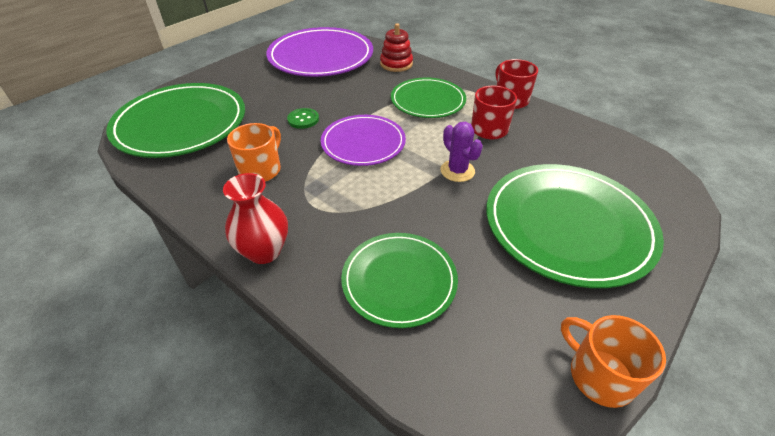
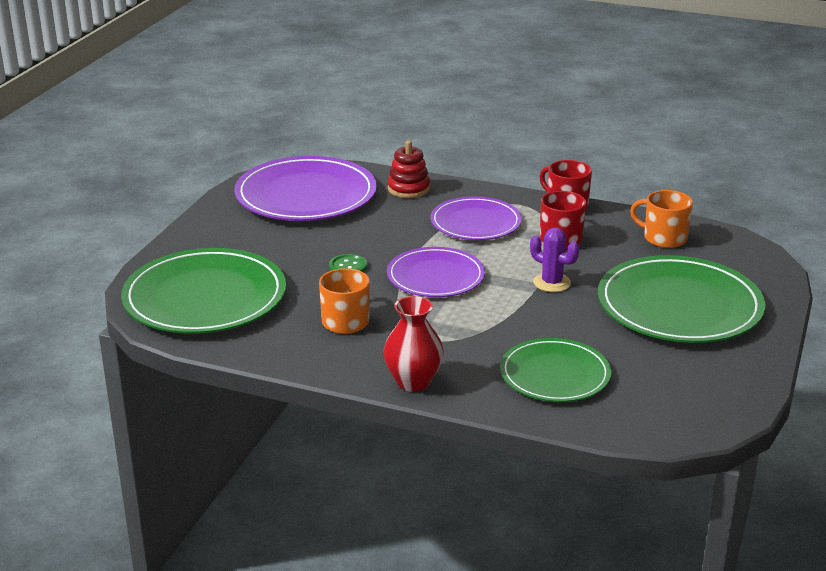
camera: 20 degrees left, 15 degrees down
(428, 101) = (475, 223): green plate -> purple plate
(599, 375) = (746, 394): orange mug -> orange mug (663, 238)

